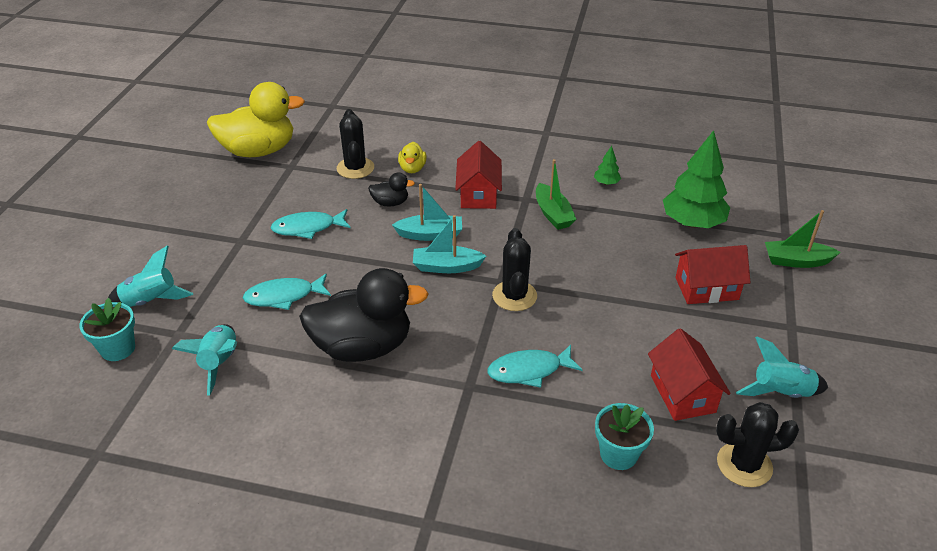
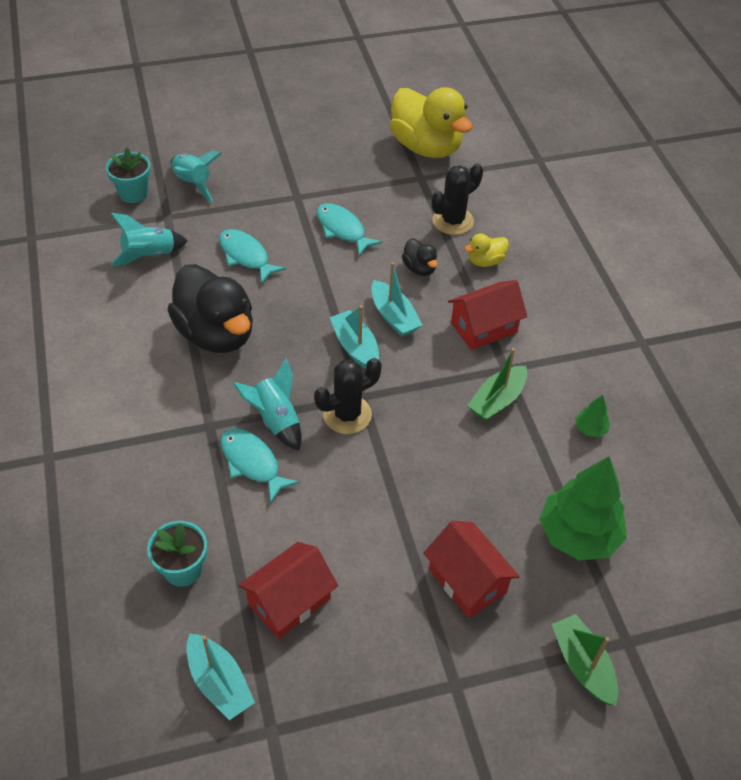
camera: 60 degrees right, 10 degrees up
(744, 465) = (219, 682): black cactus -> turquoise boat
(780, 393) = (339, 695): turquoise rocket -> turquoise rocket (276, 420)

